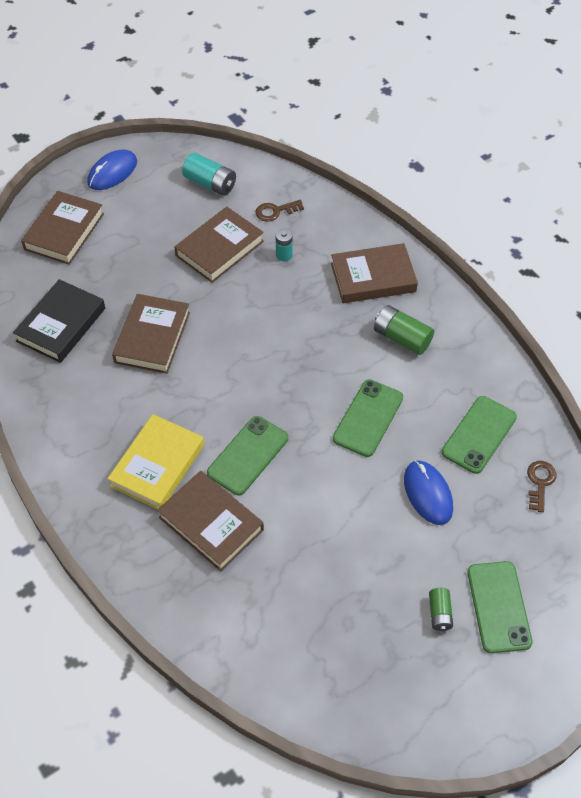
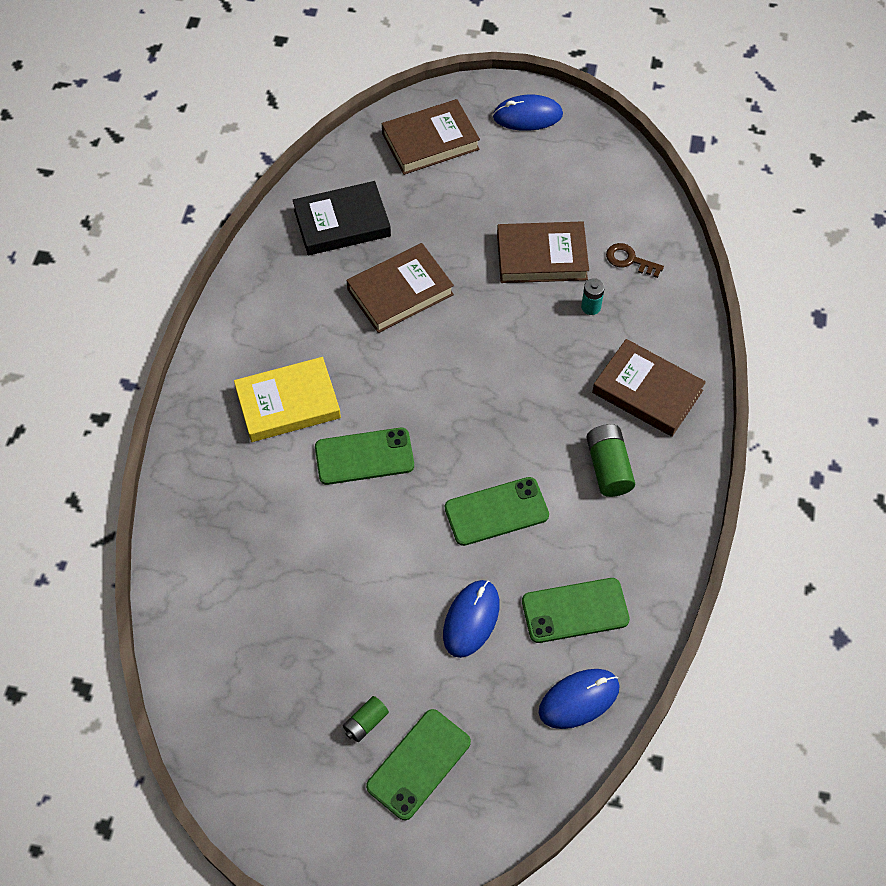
camera: 45 degrees right, 5 degrees up
(210, 183) = (600, 189): turquoise battery -> none
(211, 523) = (276, 486): brown book -> none
(540, 482) = (579, 699): brown key -> blue mouse

